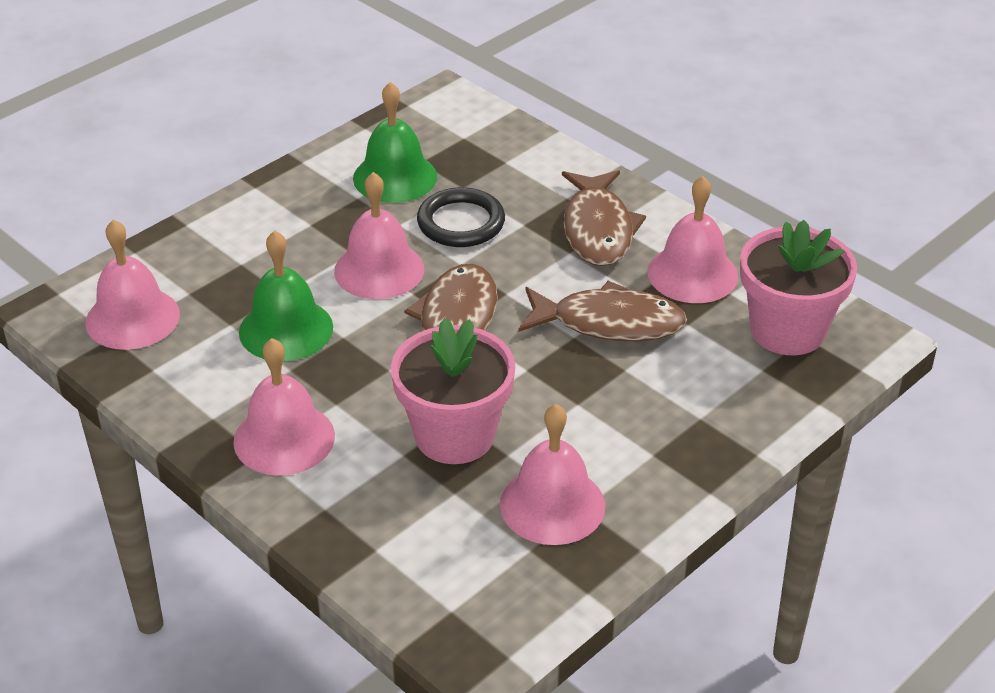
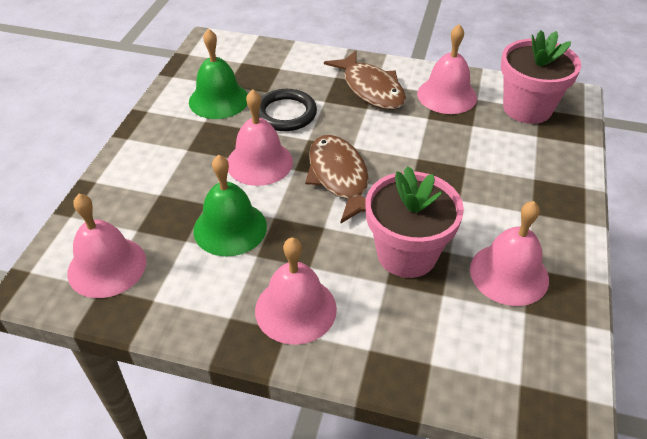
camera: 30 degrees left, 5 degrees up
(609, 323) = (430, 141): brown fish -> none

